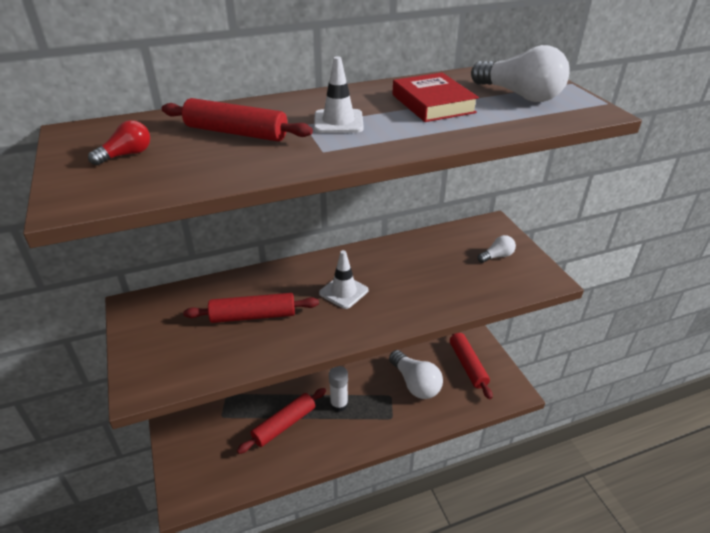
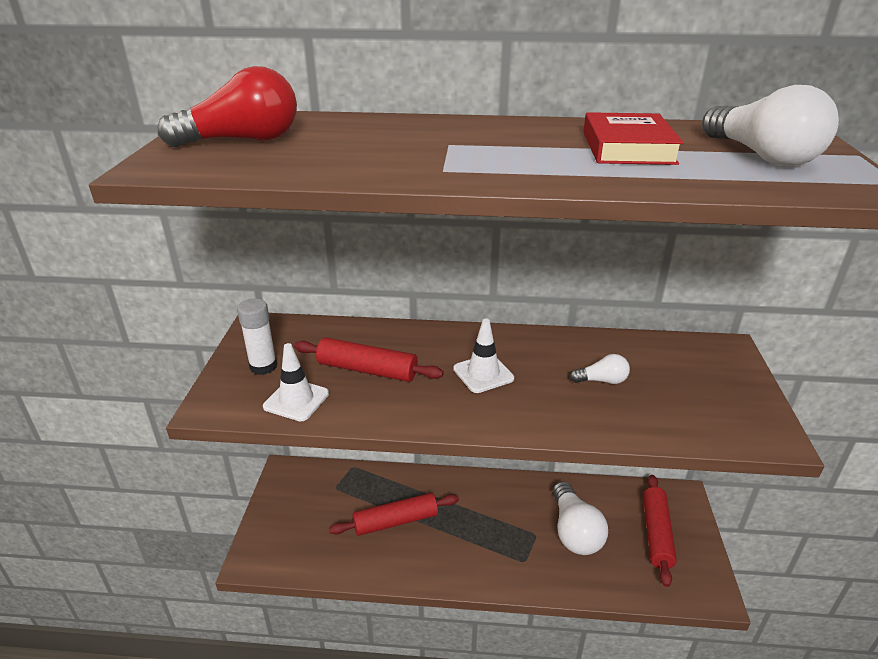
camera: 25 degrees right, 5 degrees down
(126, 155) = (243, 141): red light bulb -> red light bulb, size x1.93
(236, 132) = (368, 140): red rolling pin -> none
(338, 122) = (490, 147): white traffic cone -> white traffic cone (296, 400)
(339, 404) = (468, 521): white glue stick -> white glue stick (263, 366)
(497, 256) = (710, 387): white light bulb -> white light bulb (602, 381)

